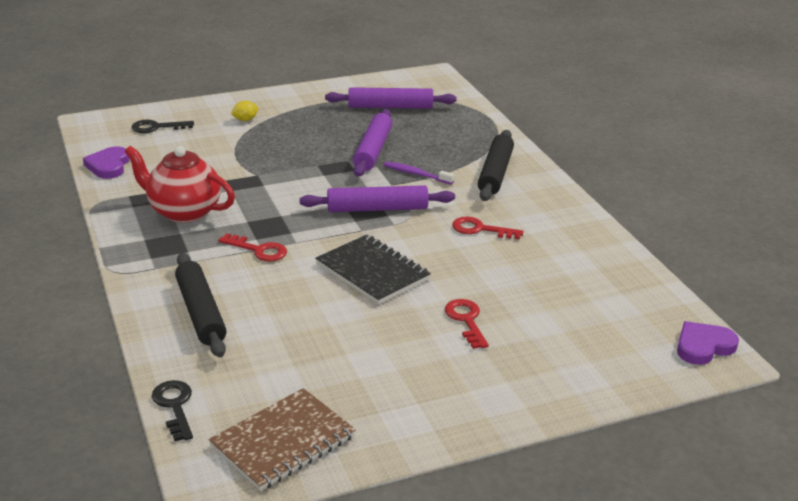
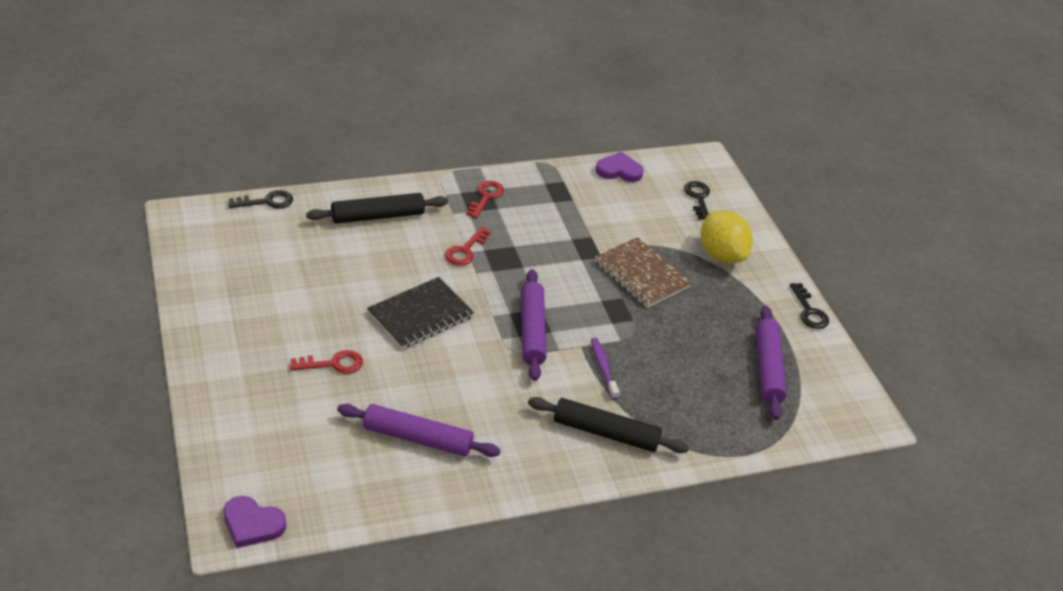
camera: 90 degrees right, 10 degrees up
(183, 212) = (534, 211): red teapot -> none
(245, 120) = (721, 255): yellow lemon -> yellow lemon, size x2.29
(283, 441) = (212, 248): brown notebook -> brown notebook (641, 274)
(315, 88) = (809, 311): none -> black key
(373, 150) = (656, 341): purple rolling pin -> purple rolling pin (417, 438)
(416, 174) = (603, 368): purple toothbrush -> purple toothbrush turned 45 degrees counterclockwise
(480, 229) = (486, 399): red key -> red key (486, 197)
(703, 346) = (252, 524): purple heart -> purple heart turned 135 degrees clockwise

